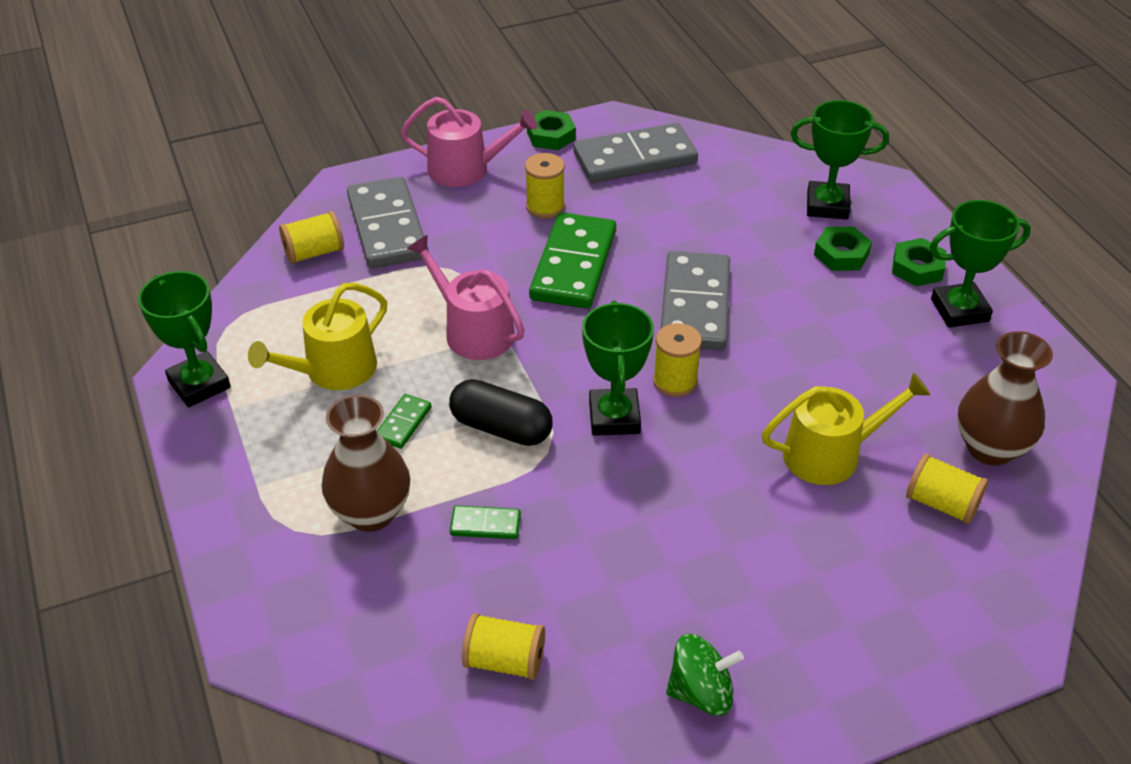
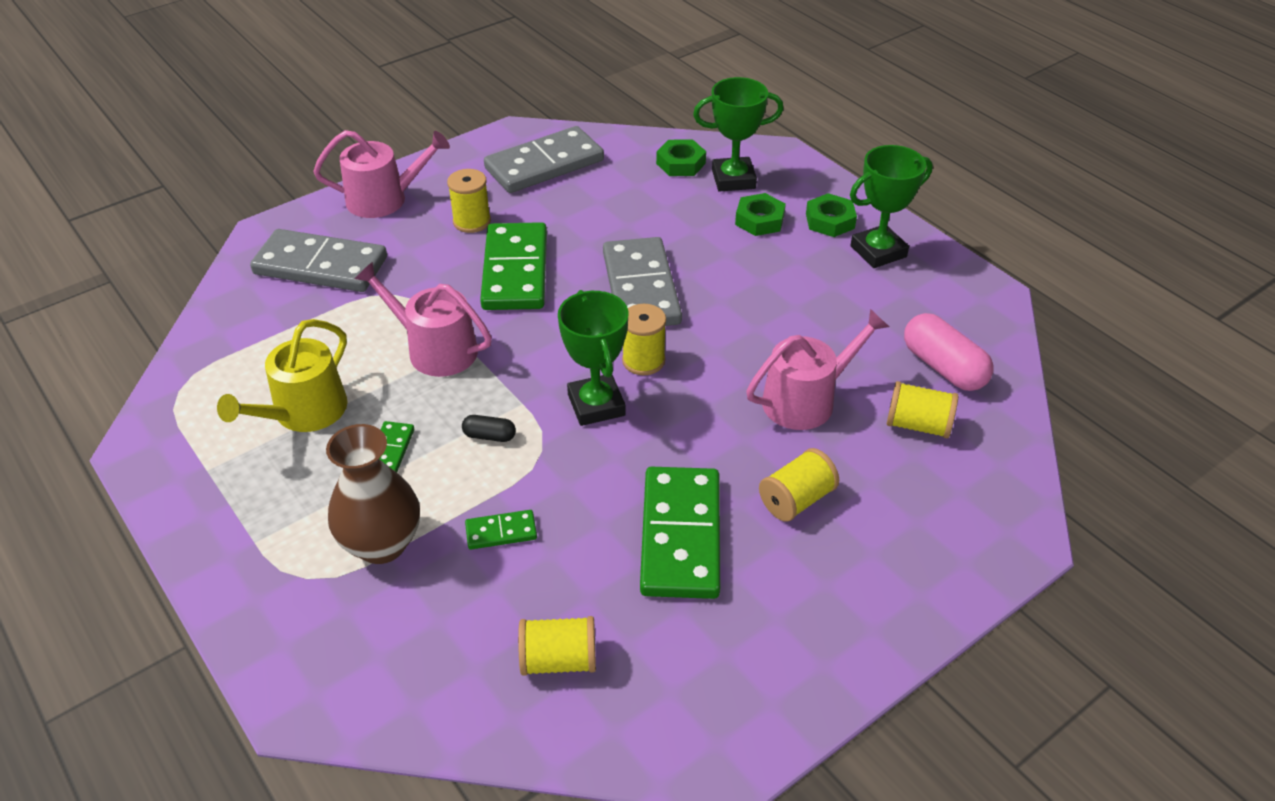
camera: 15 degrees left, 0 degrees up
(199, 384) = (165, 452): green trophy -> none
(314, 252) = (252, 302): yellow spool -> yellow spool (796, 500)
(387, 227) = (320, 266): grey domino -> grey domino turned 45 degrees counterclockwise
(501, 428) = (489, 436): black capsule -> black capsule, size x0.50
(551, 135) = (458, 156): green nut -> green nut (680, 163)
(659, 566) = (681, 536): none -> green domino
(701, 692) = (757, 646): green spinning top -> none
(831, 454) = (806, 400): yellow watering can -> pink watering can
(990, 448) = (943, 367): brown vase -> pink capsule

